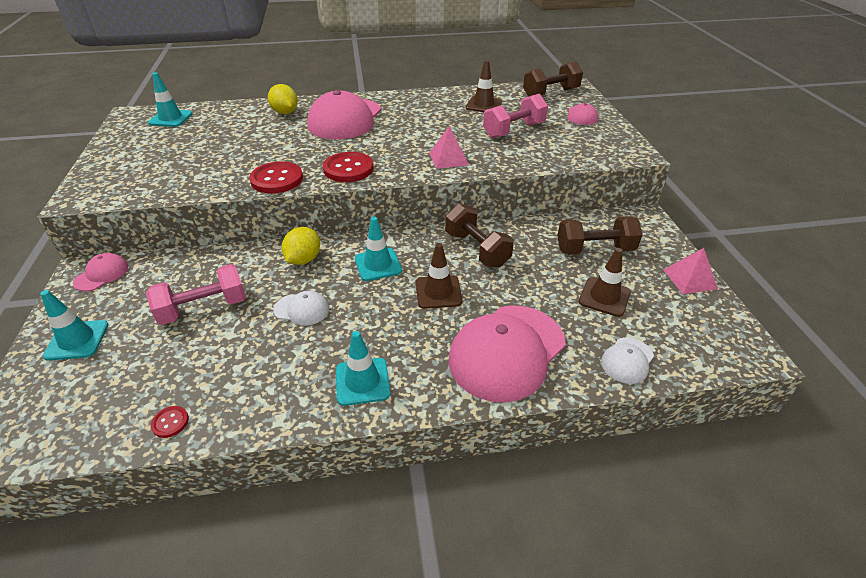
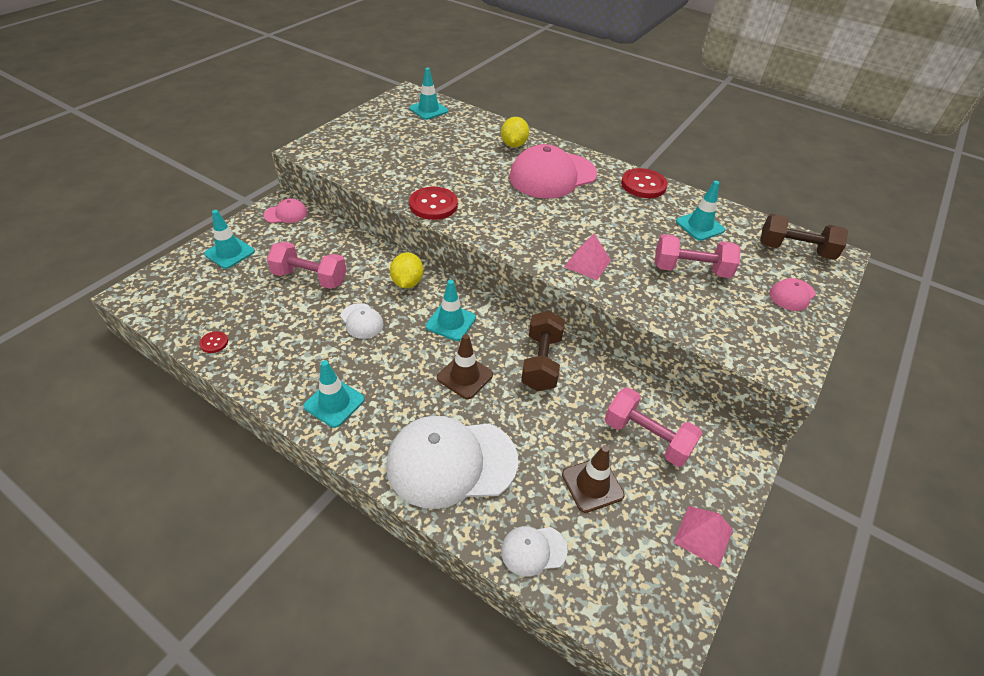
camera: 40 degrees right, 5 degrees up
(304, 259) = (407, 282): yellow lemon -> yellow lemon turned 60 degrees counterclockwise
(348, 169) = (494, 225): red button -> red button (643, 185)
(483, 105) = (700, 226): brown traffic cone -> turquoise traffic cone
(507, 352) = (451, 462): pink cap -> white cap
(594, 249) = (647, 437): brown dumbbell -> pink dumbbell

